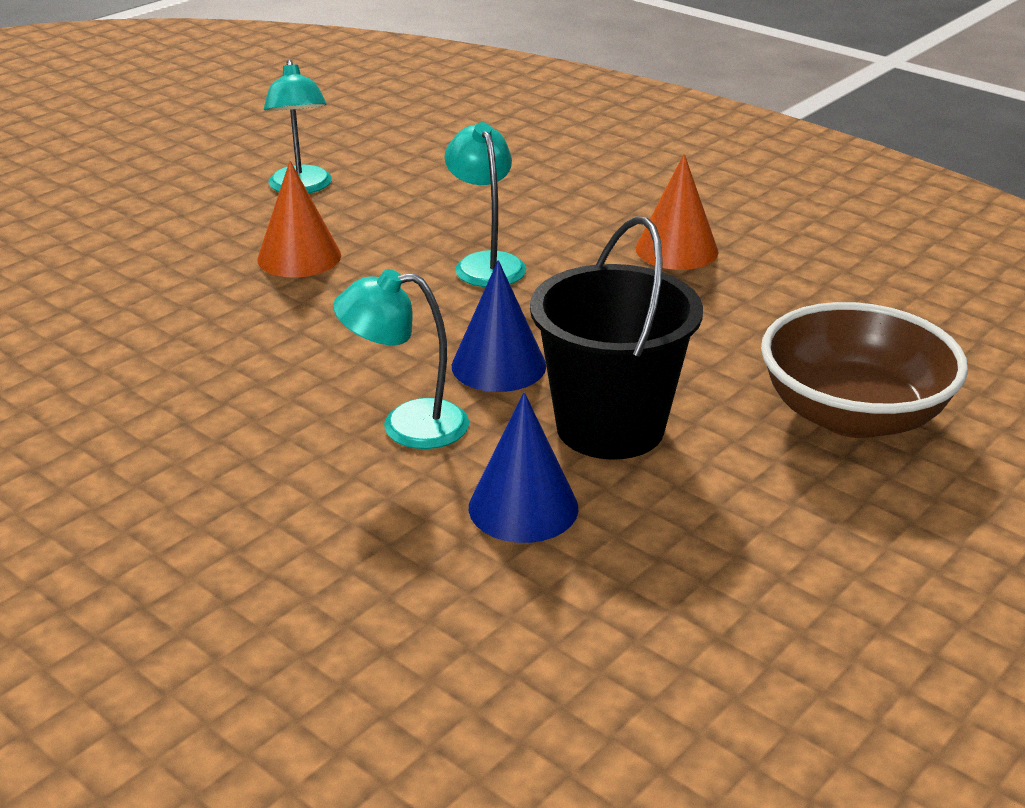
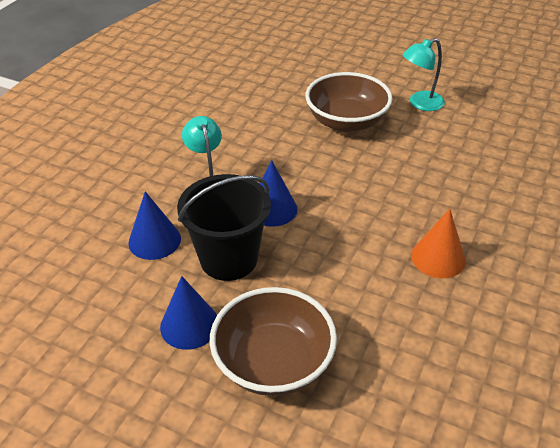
camera: 75 degrees right, 10 degrees up
(299, 257) = (346, 122): orange cone -> brown bowl
(486, 263) = (375, 183): turquoise lamp -> none
(758, 487) = (189, 325): none -> blue cone

